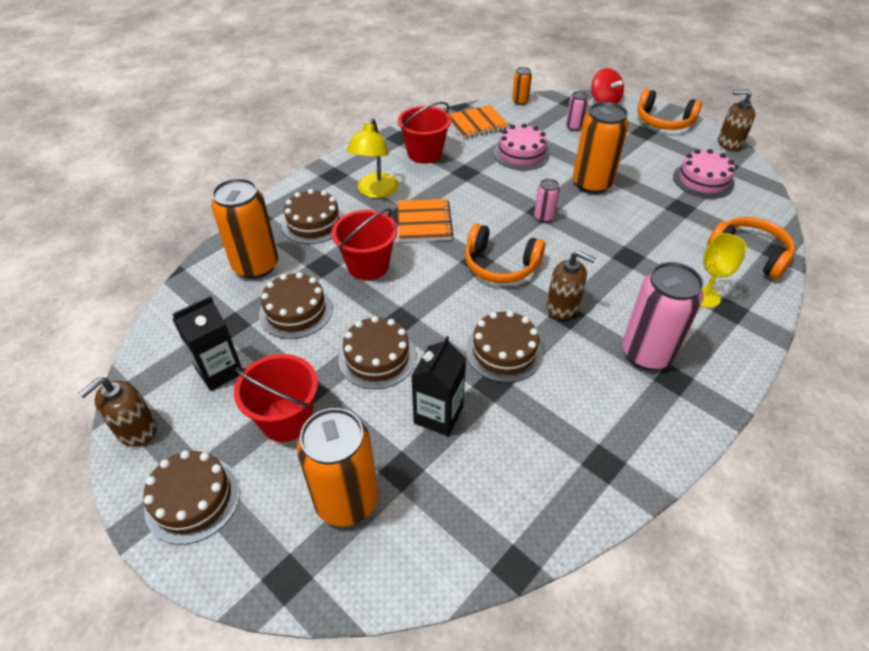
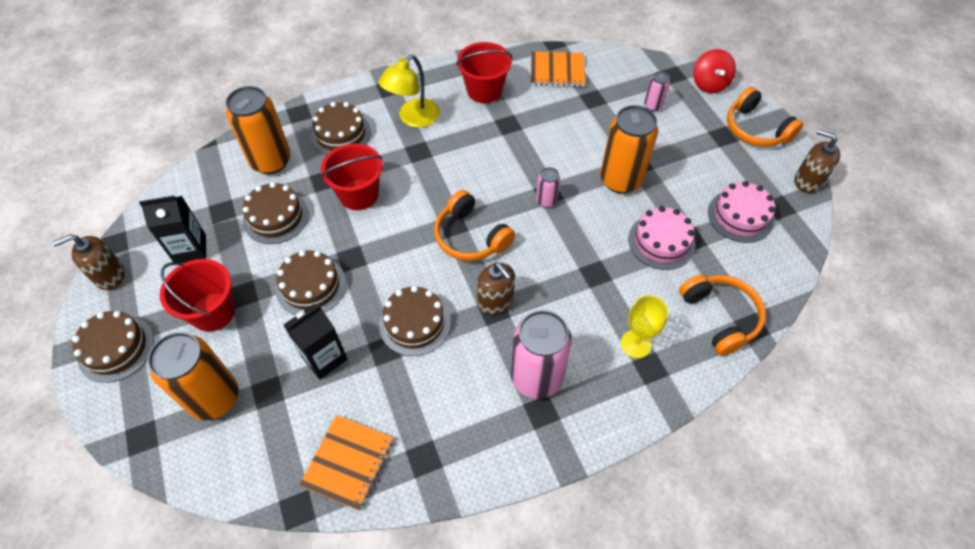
camera: 25 degrees right, 10 degrees up
(424, 222) = (434, 167): orange notebook -> orange notebook (348, 462)
(520, 101) = (620, 57): orange can -> none
(521, 154) = (576, 121): pink cake -> pink cake (661, 241)

